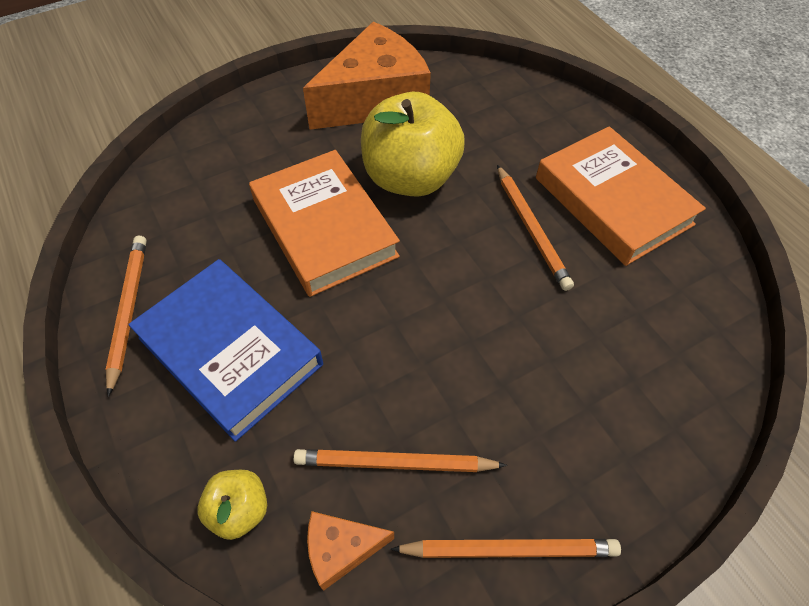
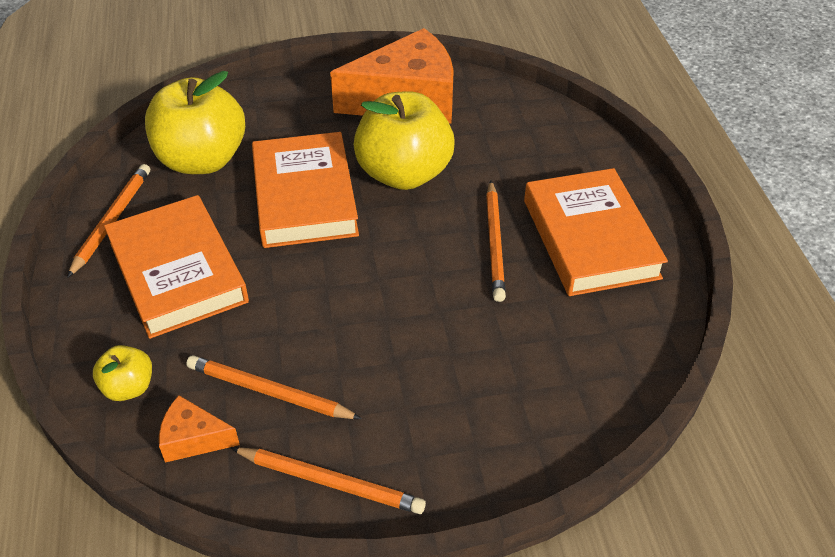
camera: 20 degrees right, 10 degrees down
(197, 214) = (202, 160): none -> yellow apple
(230, 351) = (178, 272): blue book -> orange book

